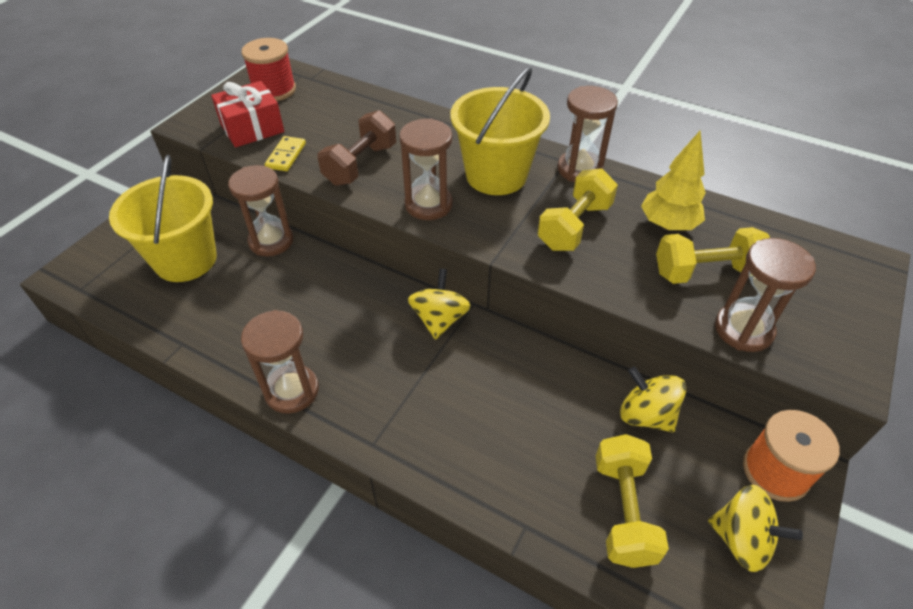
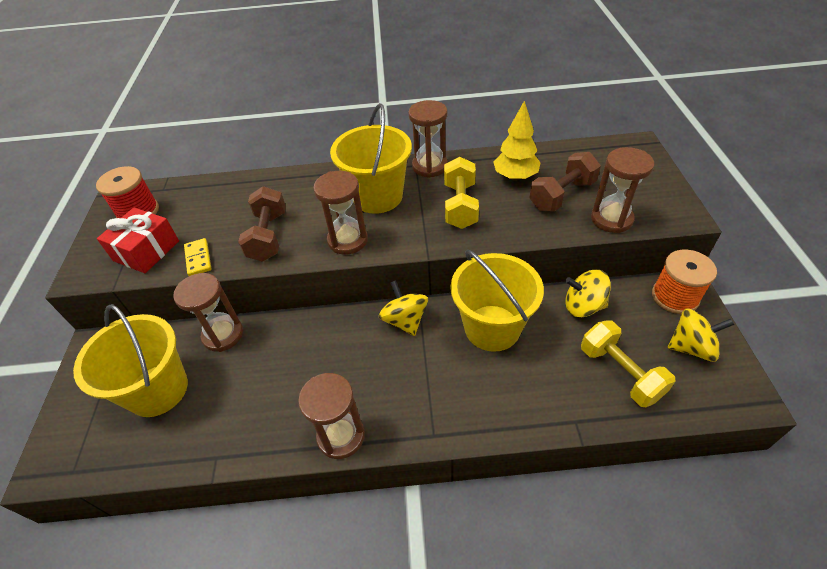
camera: 30 degrees left, 0 degrees up
(521, 378) = (492, 328): none -> yellow bucket
(705, 272) = (562, 195): yellow dumbbell -> brown dumbbell

